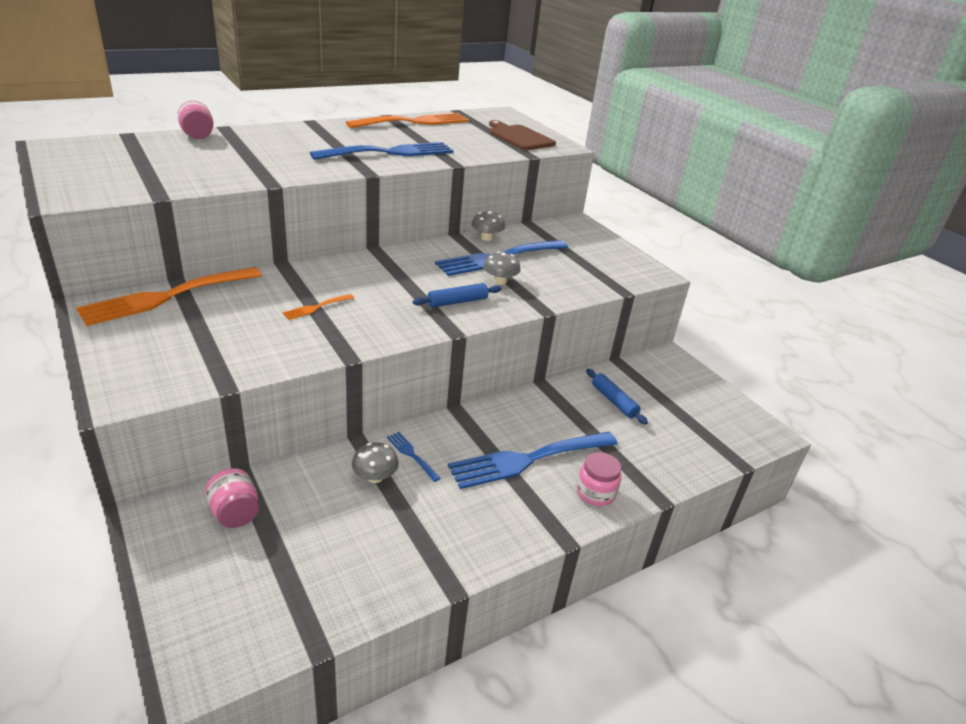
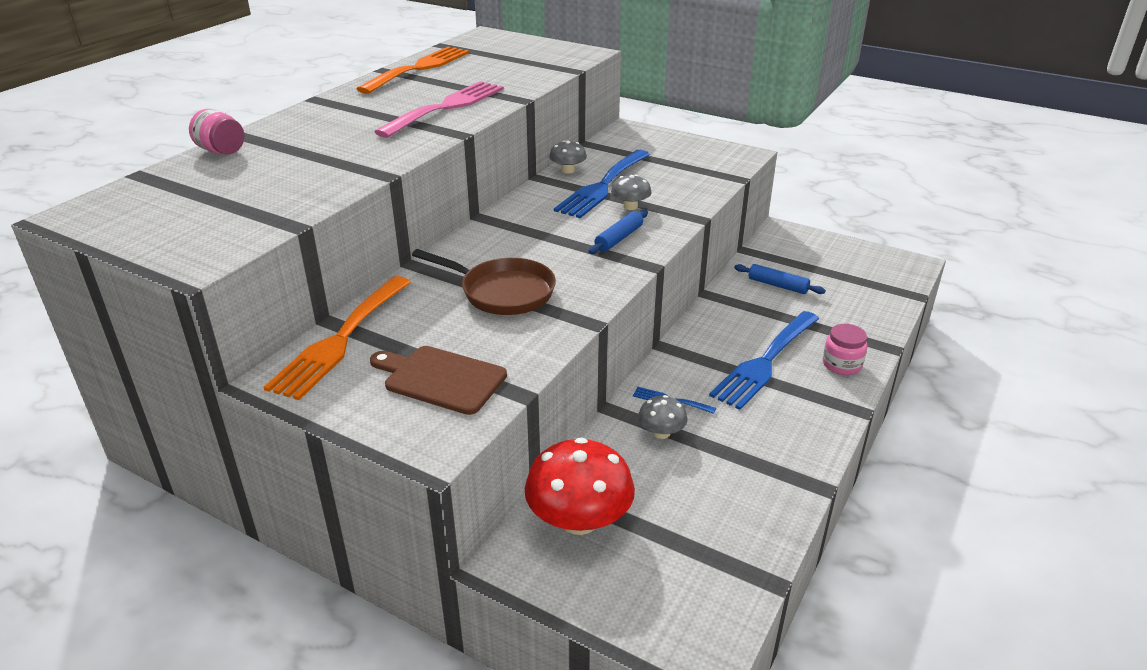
camera: 25 degrees left, 0 degrees up
(235, 513) = (579, 520): pink jar -> red mushroom
(316, 307) = (502, 292): orange fork -> brown pan
(390, 152) = (446, 107): blue fork -> pink fork
(519, 137) = (538, 55): brown cutting board -> brown cutting board (441, 378)

